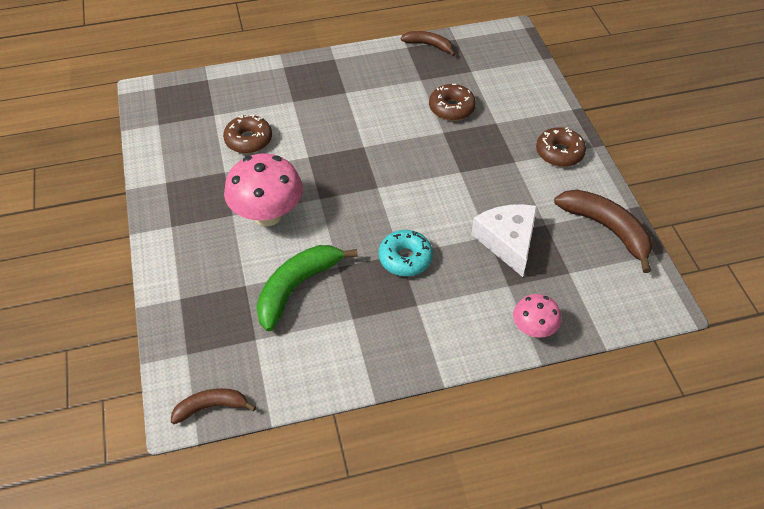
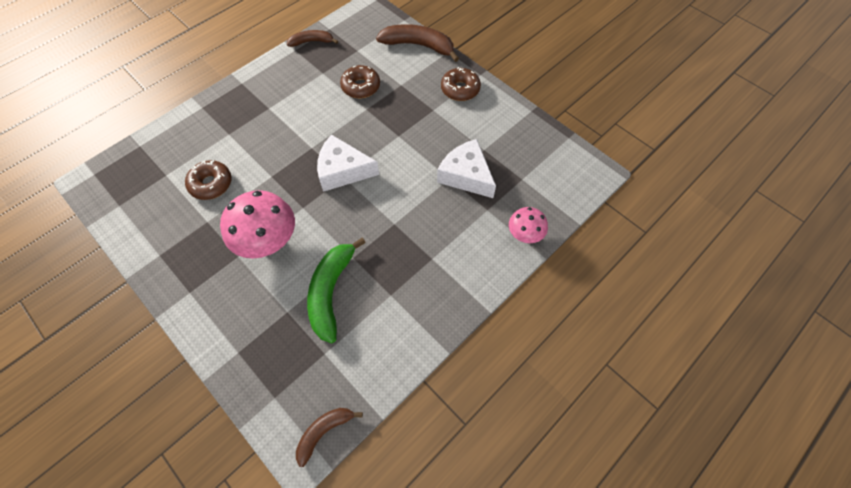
camera: 30 degrees left, 10 degrees up
(381, 181) = (343, 170): none -> white cheese
(405, 258) = (400, 225): turquoise donut -> none
(607, 229) = (527, 134): brown banana -> brown banana (419, 46)

